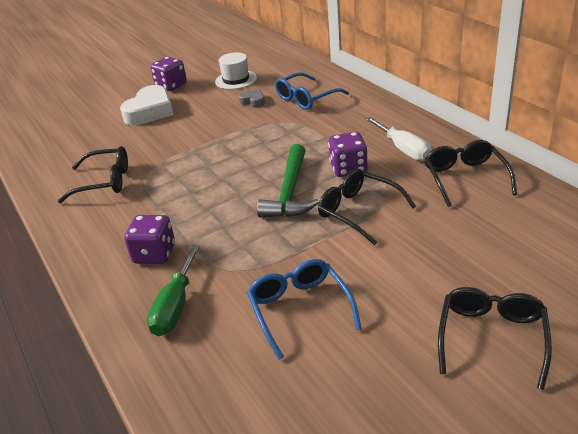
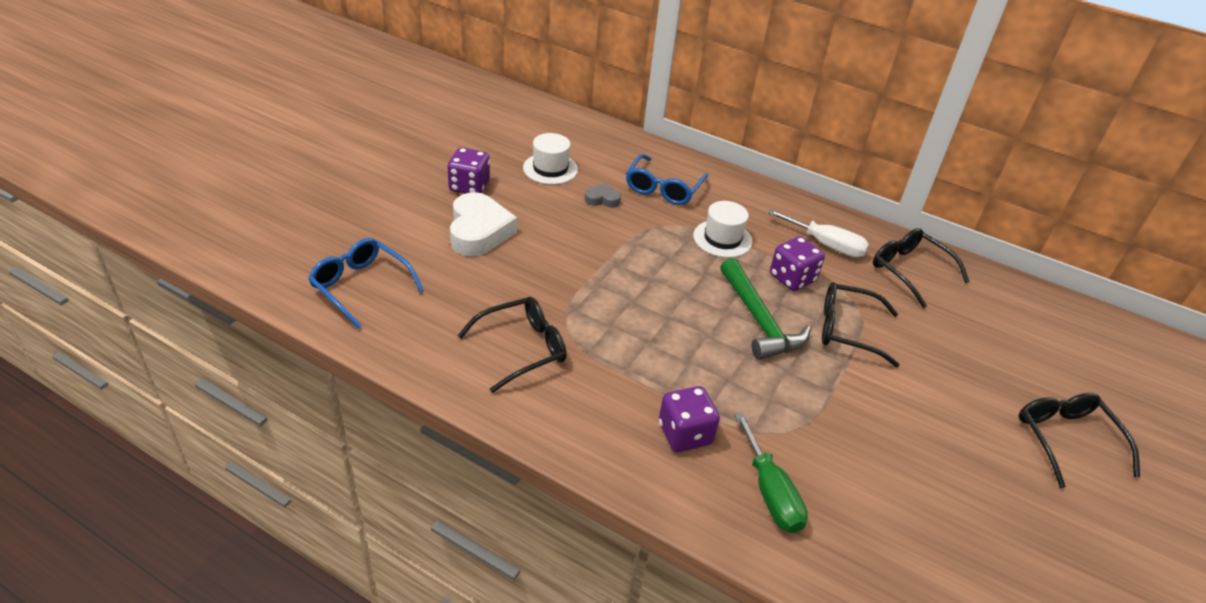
camera: 35 degrees left, 5 degrees up
(299, 309) = (892, 458): blue glasses -> blue glasses (361, 286)
(318, 135) = (722, 239): none -> white hat

